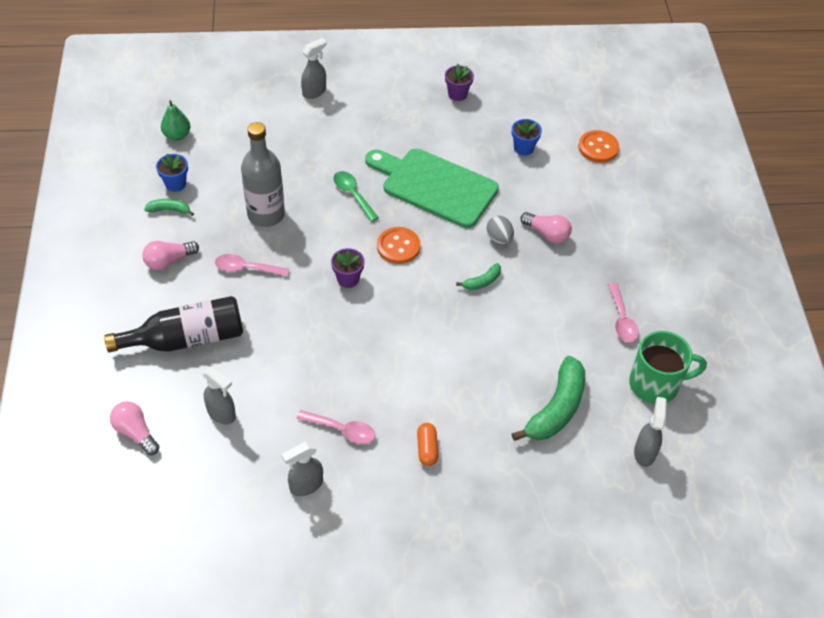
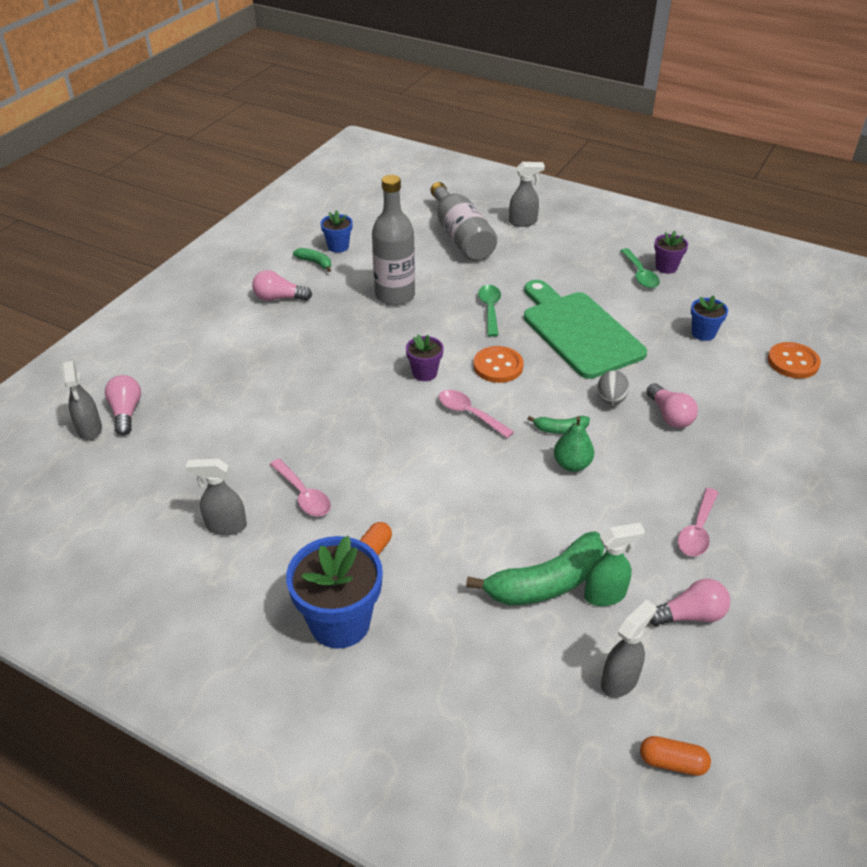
camera: 35 degrees right, 10 degrees down
(177, 135) = (372, 214): green pear -> green pear (572, 464)
(187, 339) = (237, 360): black bottle -> none
(221, 413) = (210, 431): grey spray bottle -> grey spray bottle (90, 430)
(246, 268) = (339, 329): pink spoon -> pink spoon (469, 414)
(274, 129) = (461, 236): none -> grey bottle
(443, 110) = (640, 274): none -> green spoon
(447, 511) = (340, 622): none -> blue flower pot
(598, 397) = (605, 595): none -> green spray bottle
(655, 384) = (690, 615): green mug -> pink light bulb
(706, 487) = (672, 762): none -> orange capsule

